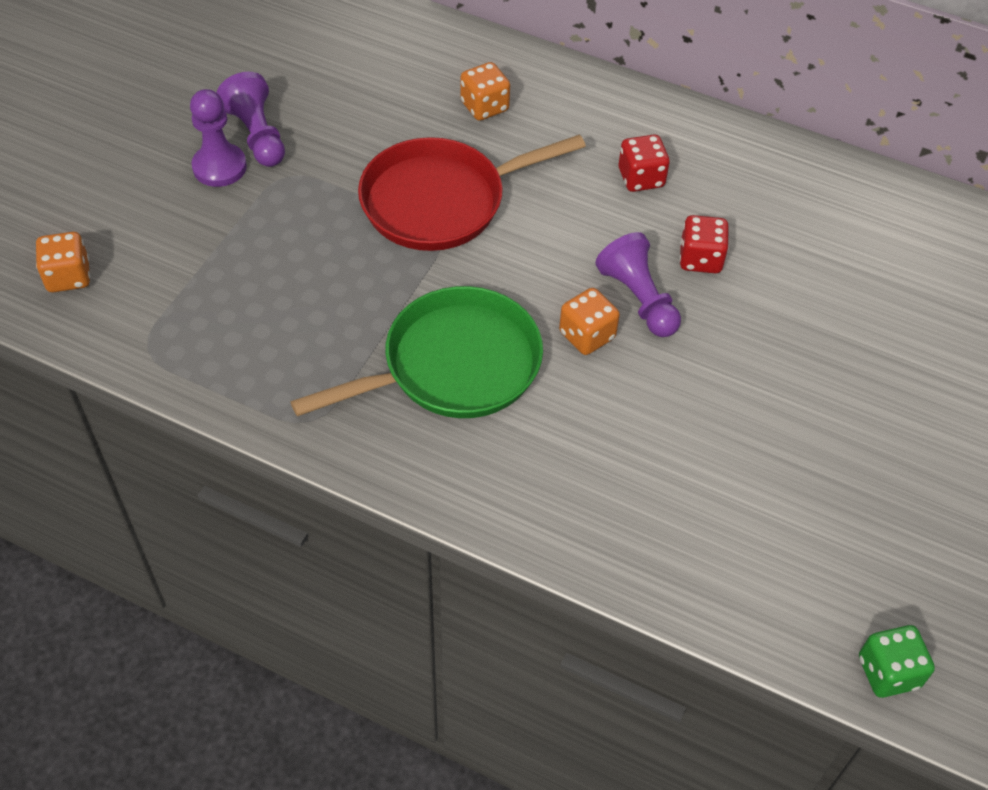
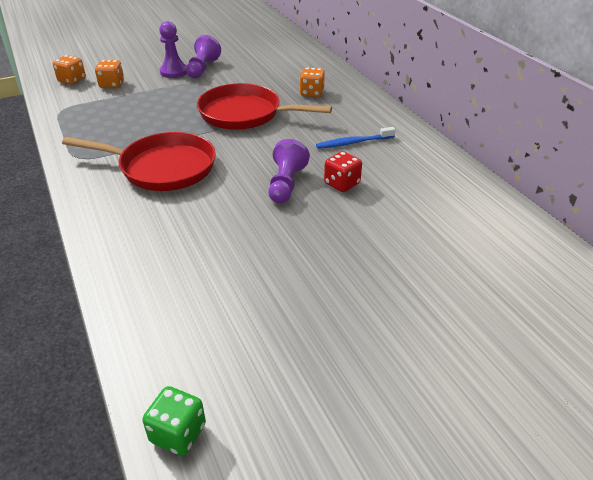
camera: 40 degrees right, 15 degrees down
(453, 366) = (162, 167): green pan -> red pan
(587, 335) = (239, 185): orange dice -> orange dice (112, 84)
(641, 178) = (353, 143): red dice -> blue toothbrush

